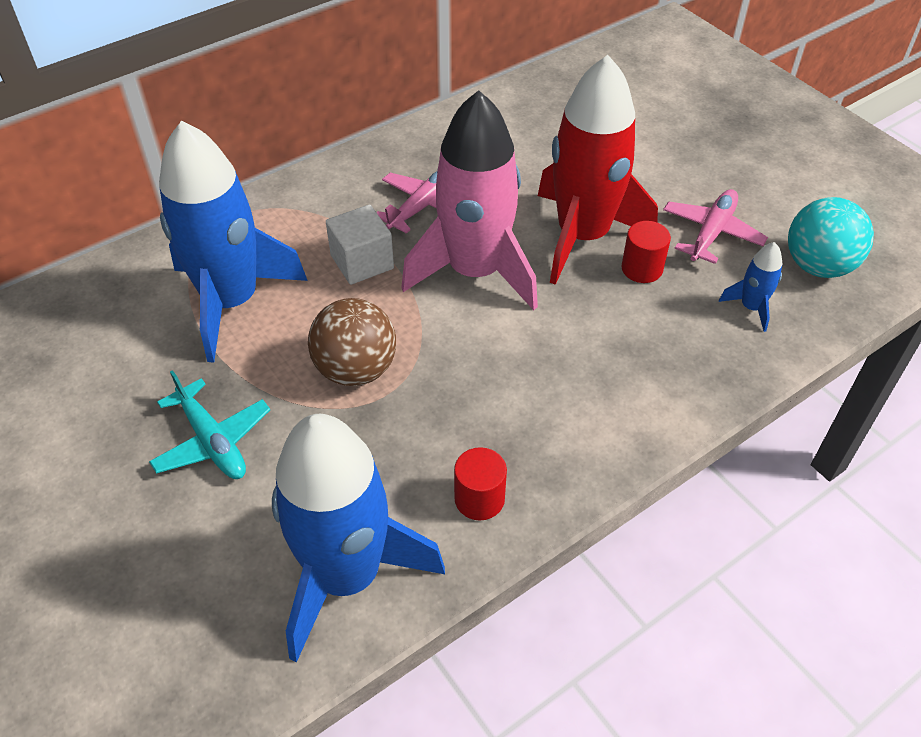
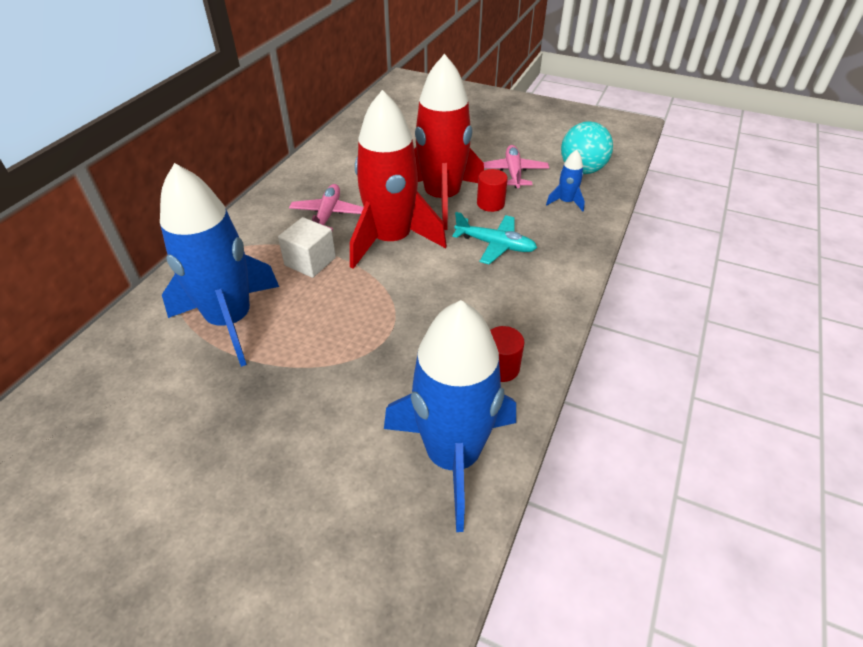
camera: 30 degrees left, 5 degrees down
(212, 441) = (285, 416): turquoise plane -> turquoise plane (495, 245)
(356, 369) = (357, 326): brown ball -> none
(475, 271) = (391, 240): pink rocket -> red rocket

